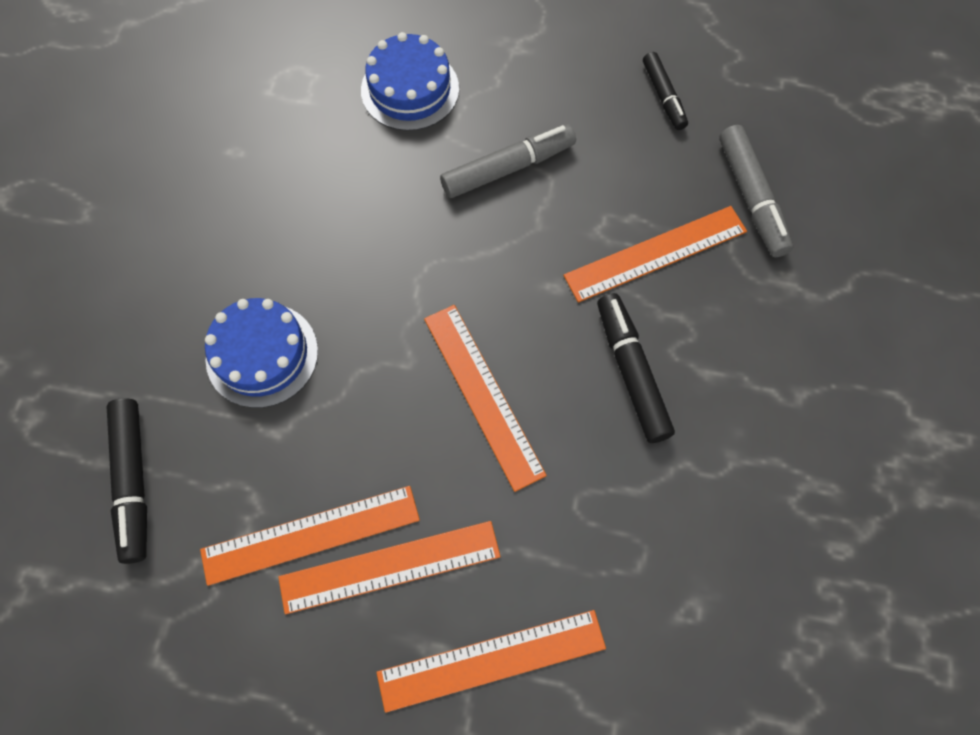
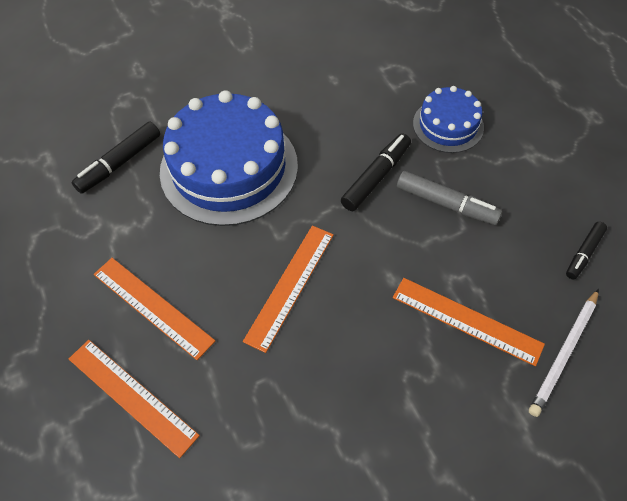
camera: 55 degrees right, 10 degrees down
(262, 355) = (229, 168): blue cake -> blue cake, size x1.88
(311, 535) = (145, 257): orange ruler -> none
(631, 372) = (372, 358): black marker -> black marker (376, 177)
(751, 197) = (564, 353): grey marker -> white pencil

